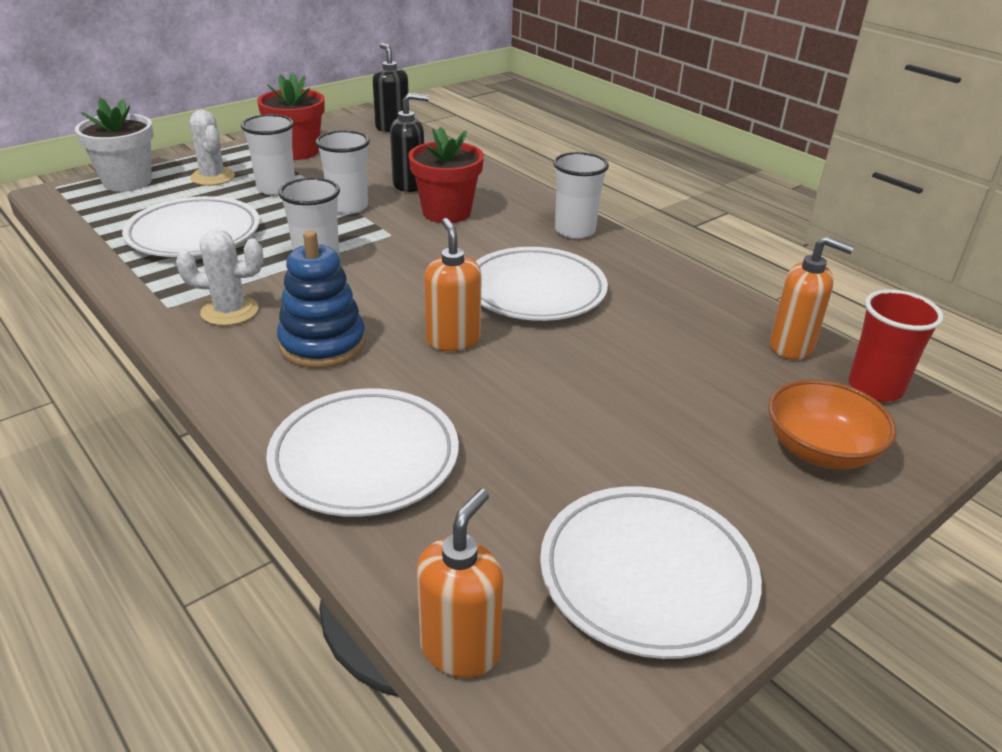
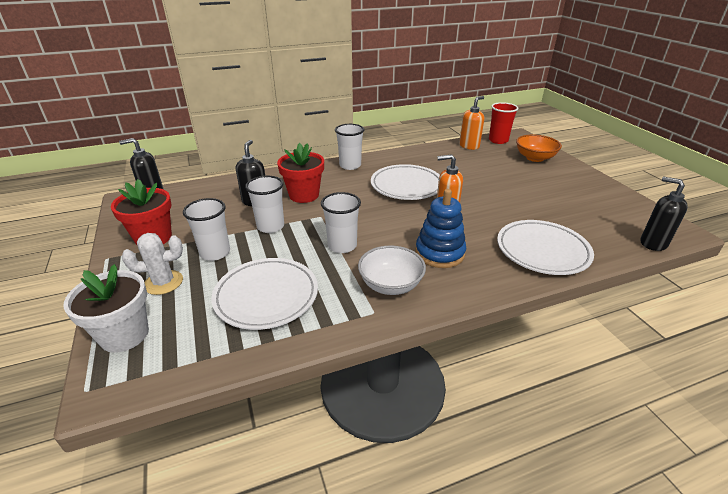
camera: 70 degrees left, 0 degrees up
(230, 311) = (390, 285): white cactus -> white bowl
(460, 649) = (653, 243): orange soap dispenser -> black soap dispenser
(647, 575) = (605, 201): white plate -> none

